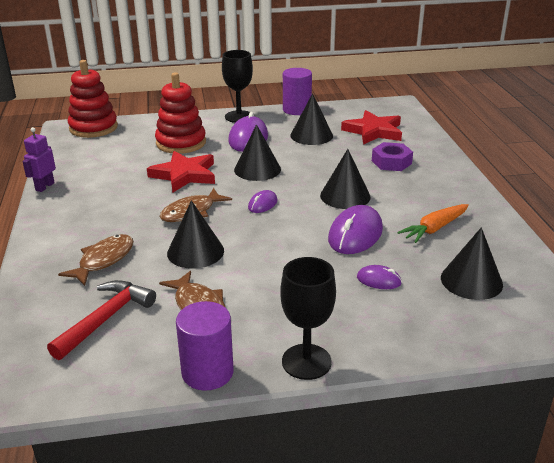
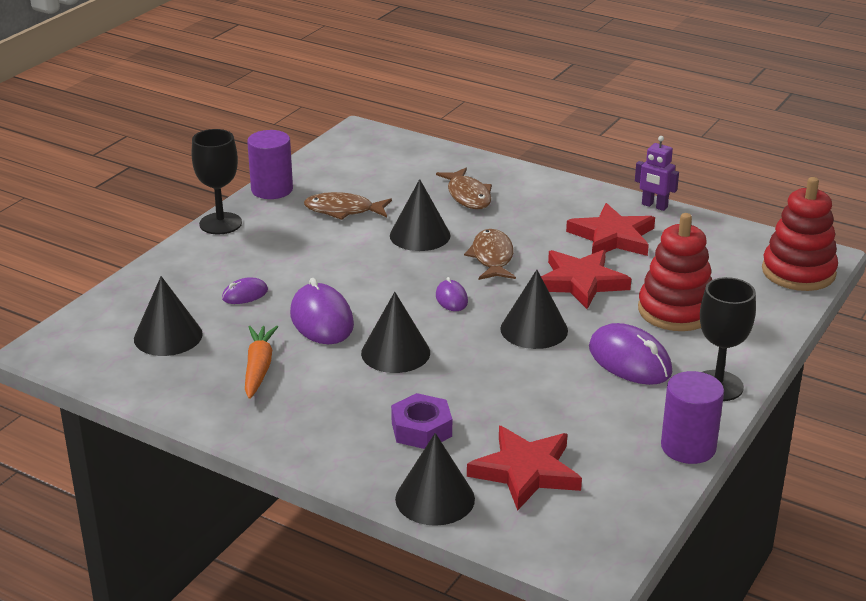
camera: 130 degrees right, 0 degrees up
(45, 186) = (654, 206): purple robot -> purple robot turned 150 degrees clockwise
(106, 319) = (386, 176): red hammer -> none
(110, 185) = (612, 237): none -> red star
(311, 135) = (579, 412): black cone -> black cone (435, 498)

